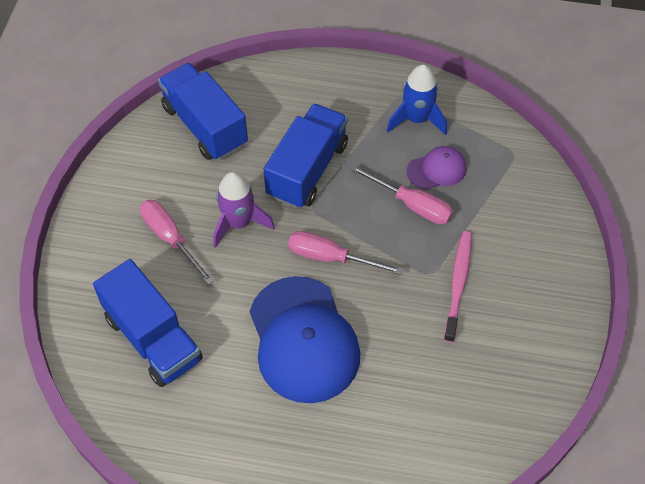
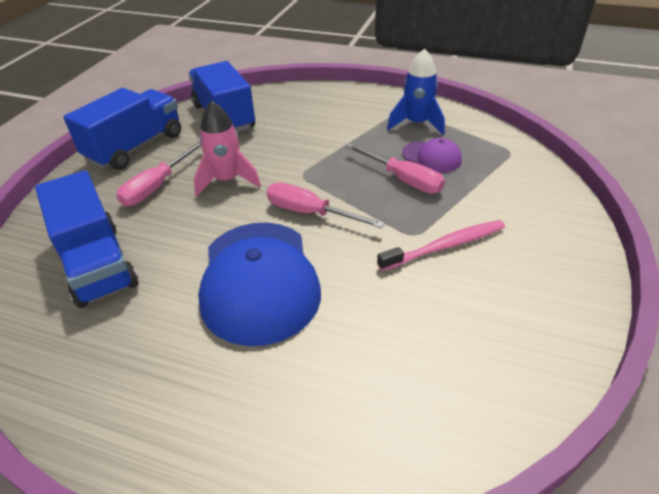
camera: 10 degrees right, 15 degrees down
(170, 239) = (157, 186): pink screwdriver -> pink screwdriver turned 120 degrees counterclockwise
(238, 223) = (227, 180): purple rocket -> pink rocket
(307, 170) = (306, 149): blue truck -> blue truck (135, 147)
(437, 170) = (431, 157): purple cap -> purple cap turned 45 degrees clockwise
(458, 284) = (445, 246): pink toothbrush -> pink toothbrush turned 45 degrees clockwise

